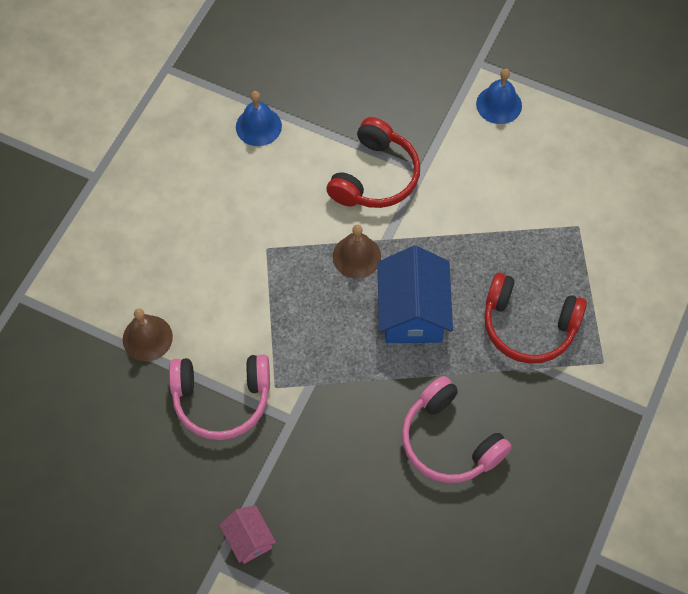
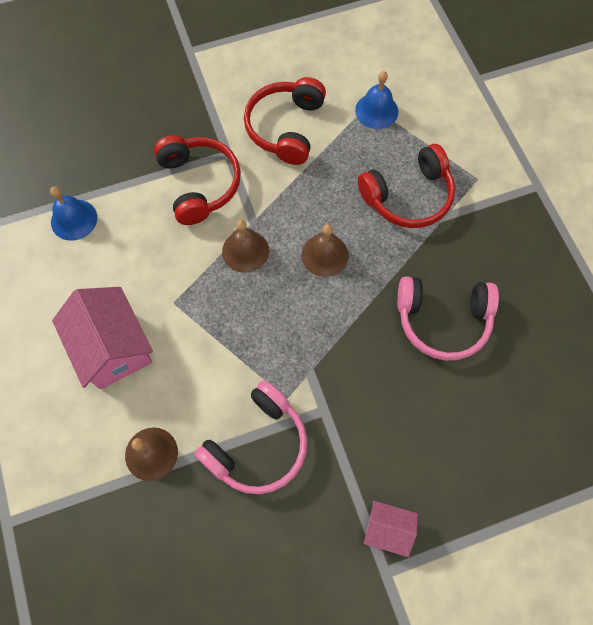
camera: 45 degrees left, 5 degrees up
(194, 242) = (112, 347): none -> pink house
(412, 312) = (325, 255): blue house -> brown bell
(488, 188) = (285, 128): none -> red headphones
(499, 104) = (233, 67): blue bell -> blue bell (376, 111)

